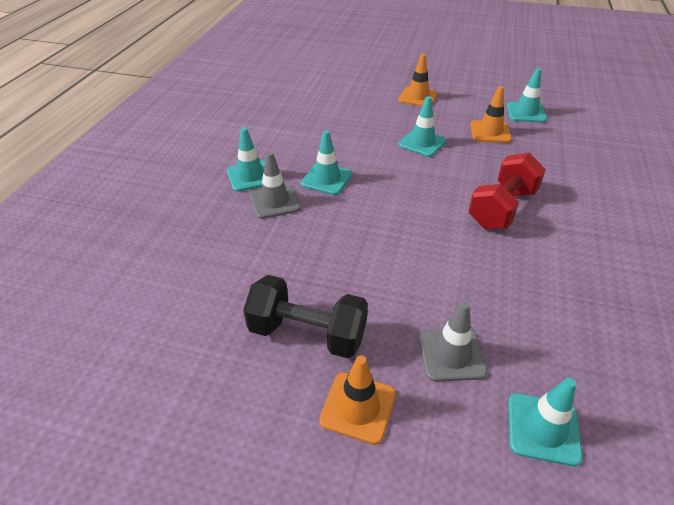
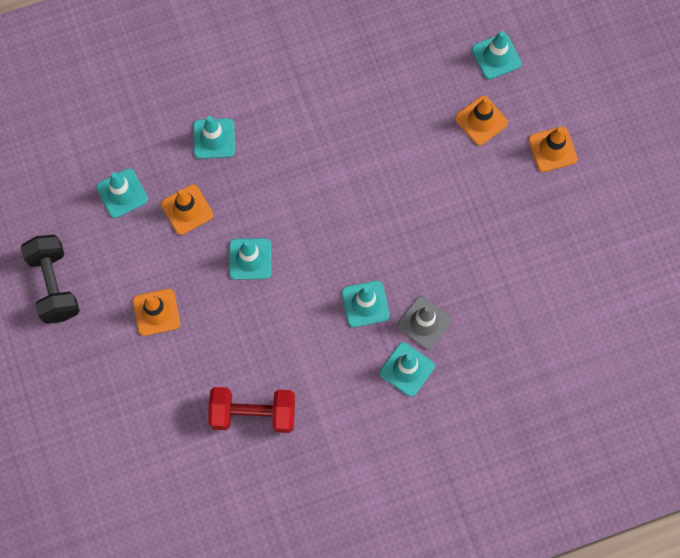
camera: 125 degrees left, 30 degrees up
(307, 333) = (527, 207): black dumbbell -> black dumbbell (54, 285)
(451, 354) = (481, 120): grey traffic cone -> orange traffic cone
(502, 208) = (309, 151): red dumbbell -> red dumbbell (253, 414)
(550, 164) = (214, 138): none -> turquoise traffic cone

